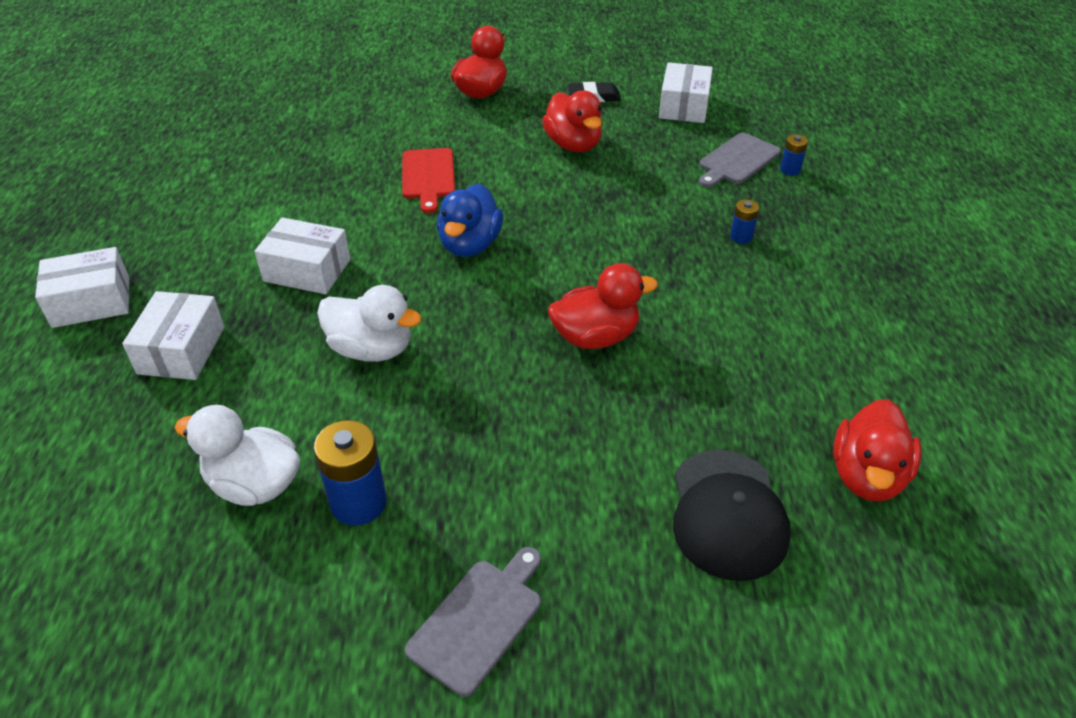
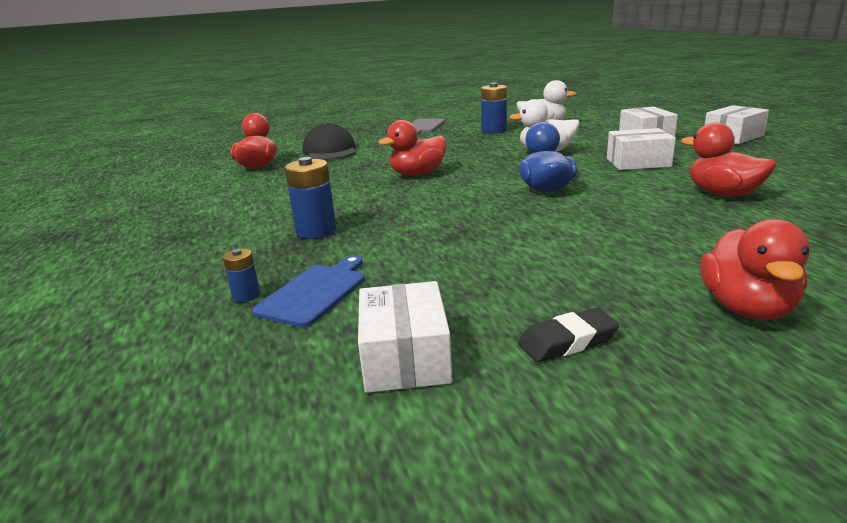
camera: 165 degrees right, 20 degrees down
(428, 177) = (646, 214): red cutting board -> none
(573, 145) = (532, 268): red duck -> red duck (723, 194)
(737, 160) = (315, 292): grey cutting board -> blue cutting board
(741, 237) = (316, 231): blue battery -> blue battery, size x1.88

